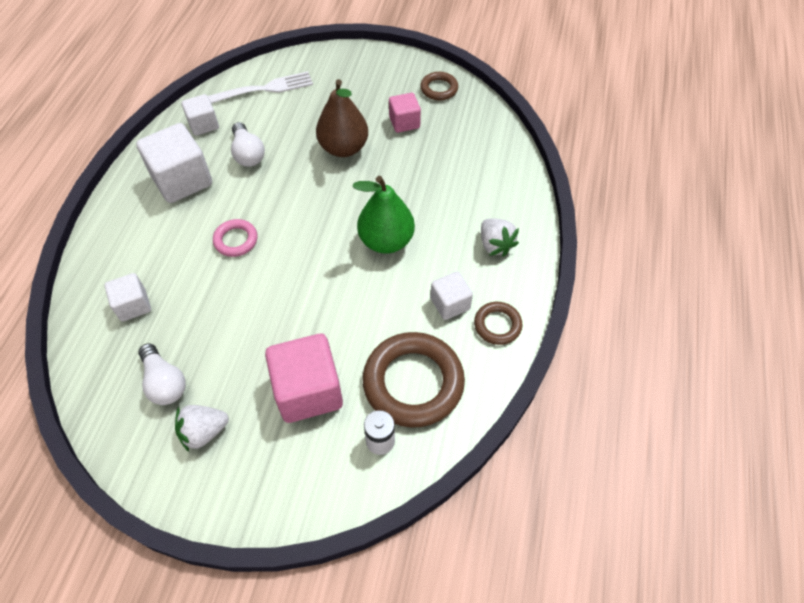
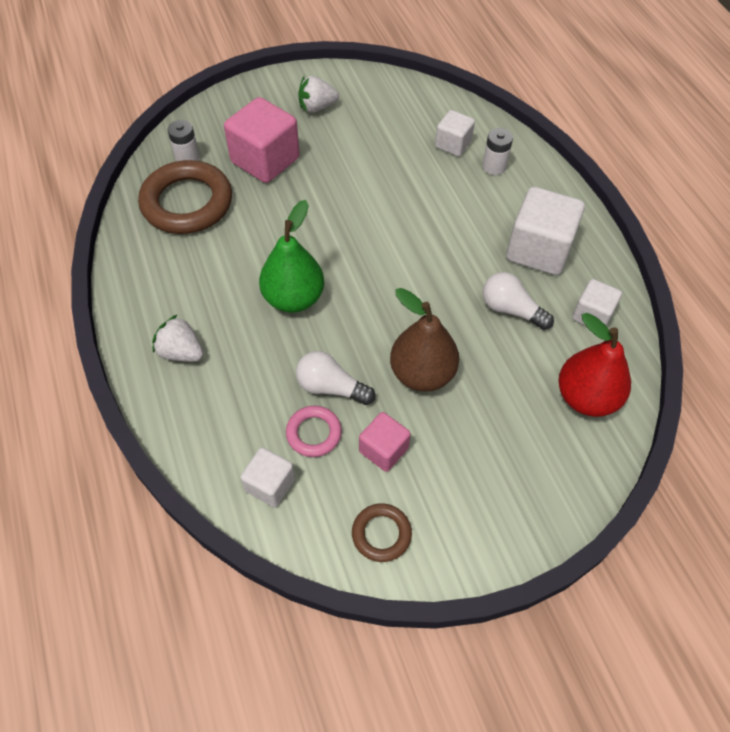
camera: 145 degrees right, 0 degrees up
(128, 263) = (494, 166): none -> white battery
(164, 382) = (374, 117): white light bulb -> white light bulb (331, 387)
(204, 432) = (317, 107): white strawberry -> white strawberry turned 135 degrees counterclockwise
(236, 240) = (430, 227): pink ring -> pink ring (314, 433)
(263, 89) = (586, 397): white fork -> red pear
(450, 304) = (193, 274): white cube -> white cube (270, 485)
(497, 325) = (139, 278): brown ring -> none

